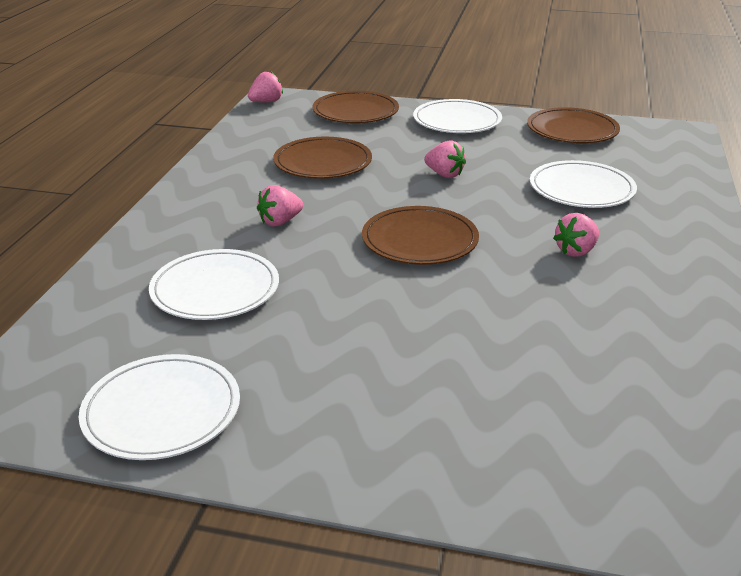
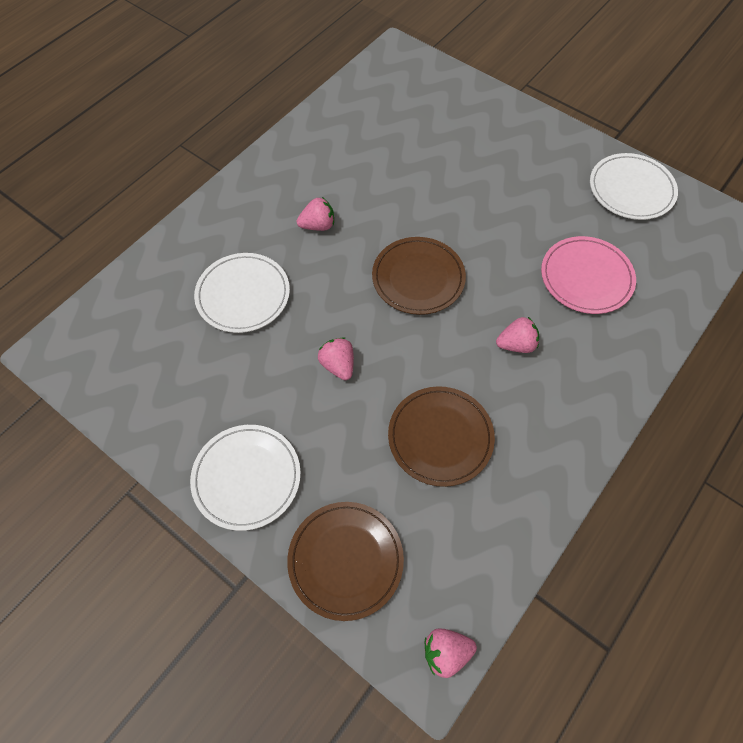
camera: 155 degrees left, 30 degrees up
(215, 289) = (586, 277): white plate -> pink plate
(572, 130) = (149, 401): brown plate -> none

